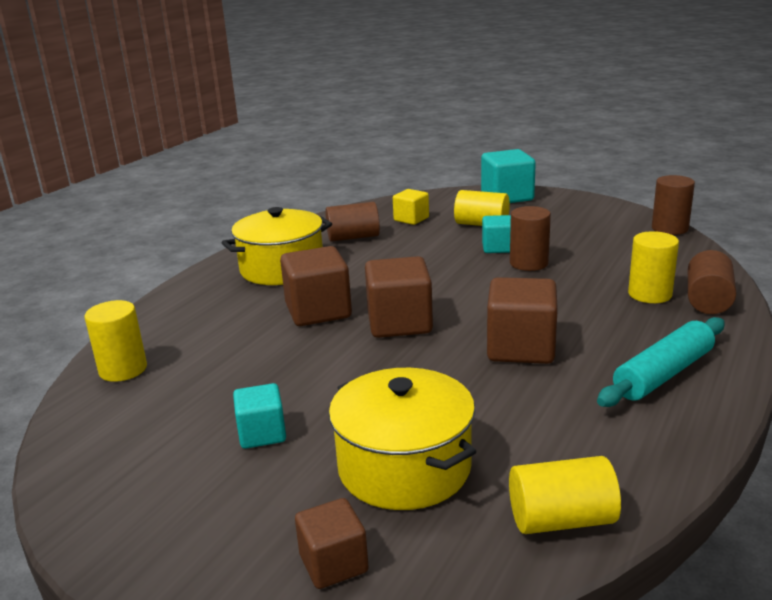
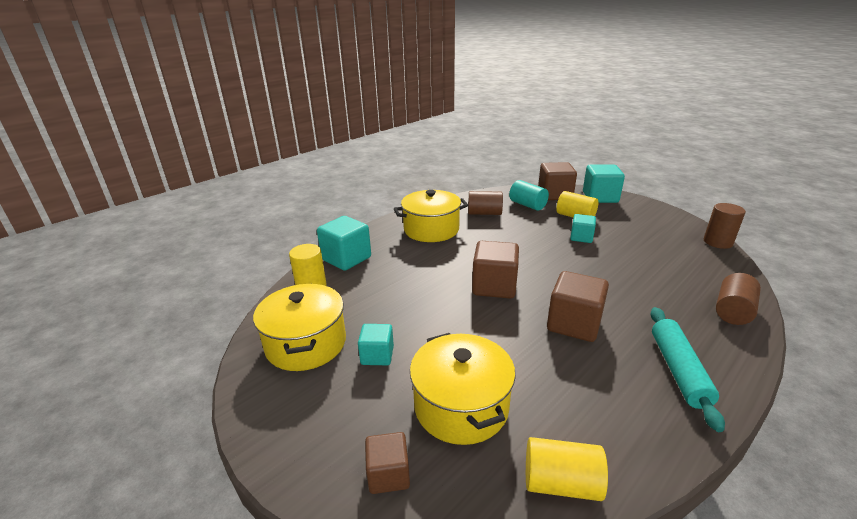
camera: 15 degrees right, 5 degrees up
(146, 440) = (306, 344): none -> yellow pot
(164, 324) = (346, 258): none -> turquoise cube
(318, 311) = (443, 266): brown cube -> brown cube (555, 195)
(411, 219) = (527, 205): yellow cube -> turquoise cylinder
(529, 263) = (600, 254): brown cylinder -> none
(649, 294) = (686, 297): yellow cylinder -> none
(663, 374) = (678, 370): turquoise rolling pin -> turquoise rolling pin turned 60 degrees counterclockwise

